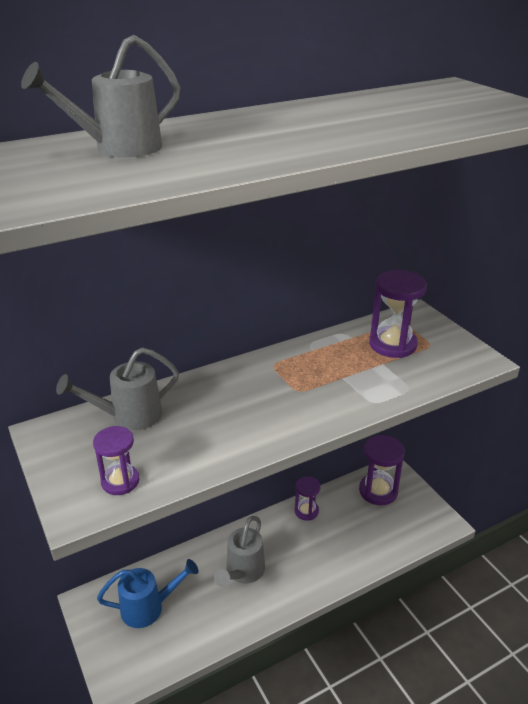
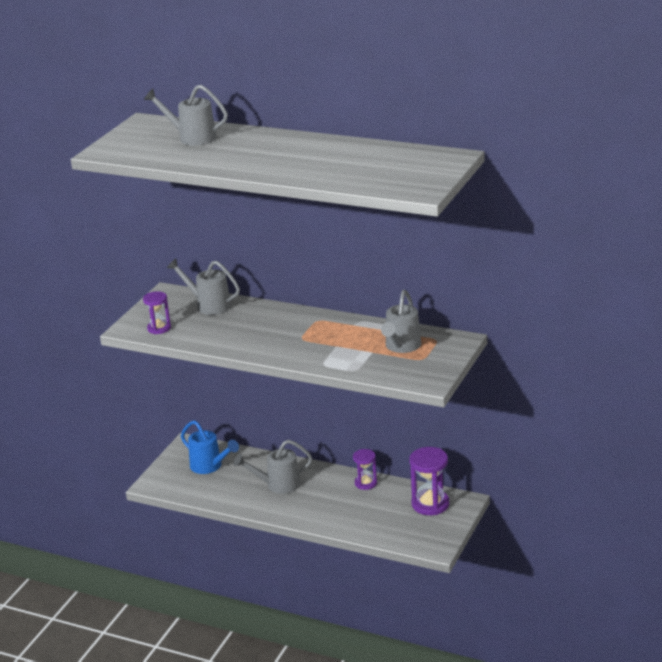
camera: 55 degrees right, 5 degrees down
(392, 344) = (401, 346): purple hourglass -> grey watering can

